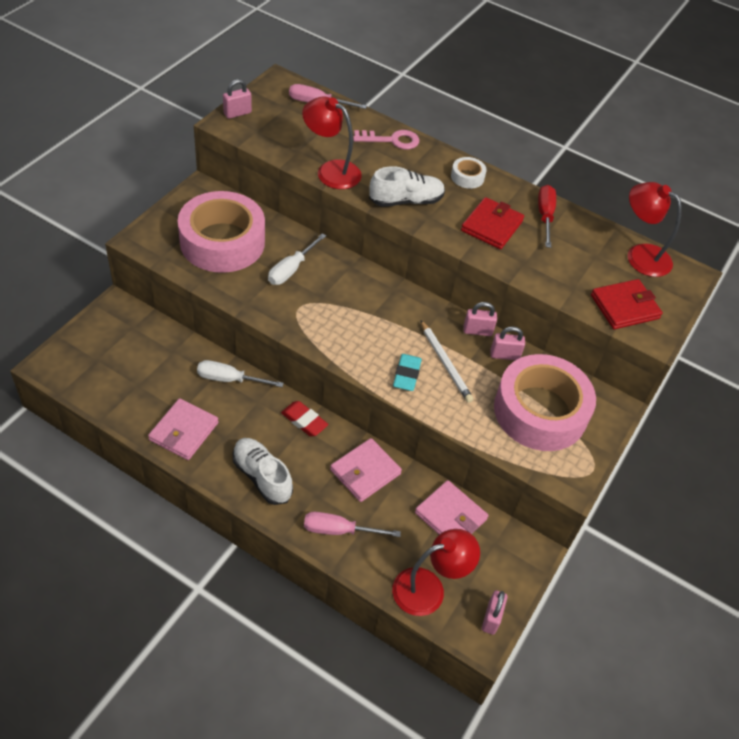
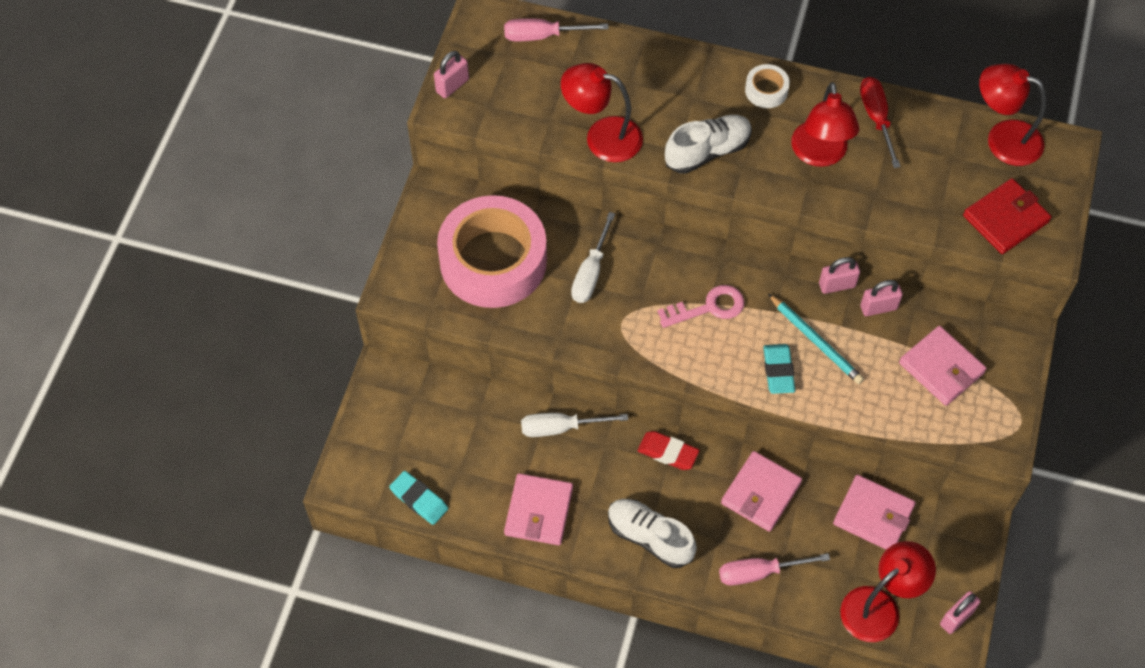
camera: 10 degrees left, 10 degrees up
(97, 395) = (419, 499): none -> turquoise eraser
(392, 140) = (656, 64): pink key -> pink key (708, 307)
(445, 363) = (816, 341): white pencil -> turquoise pencil
(491, 226) = (820, 154): red wallet -> red lamp
(491, 618) = (956, 618): pink padlock -> pink padlock turned 45 degrees clockwise
(540, 411) = (941, 368): pink tape -> pink wallet

